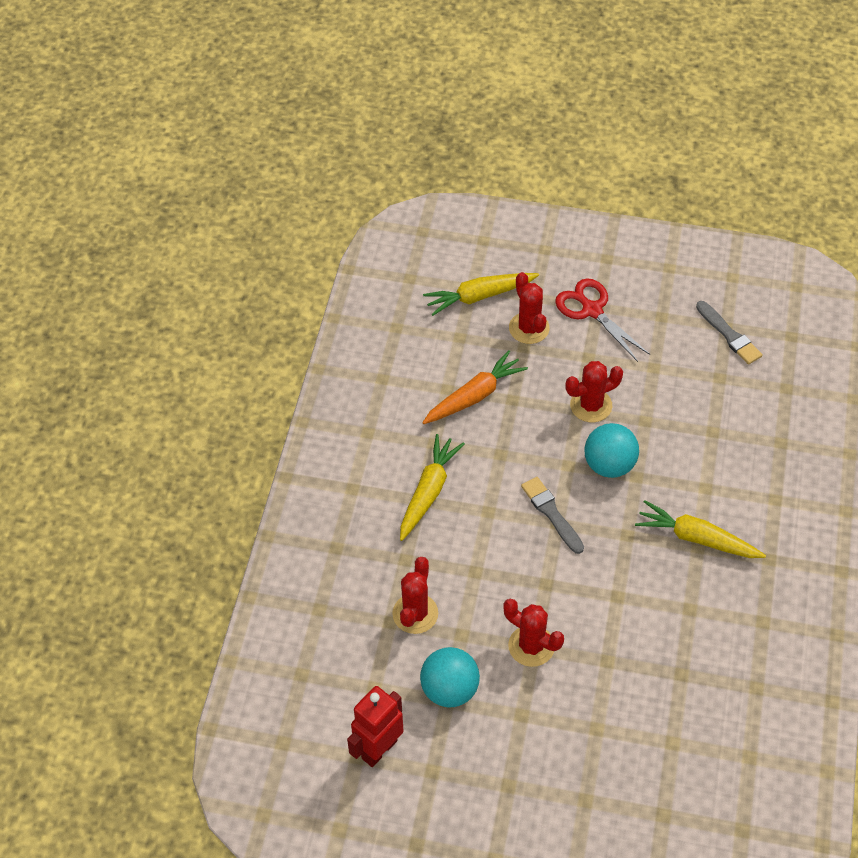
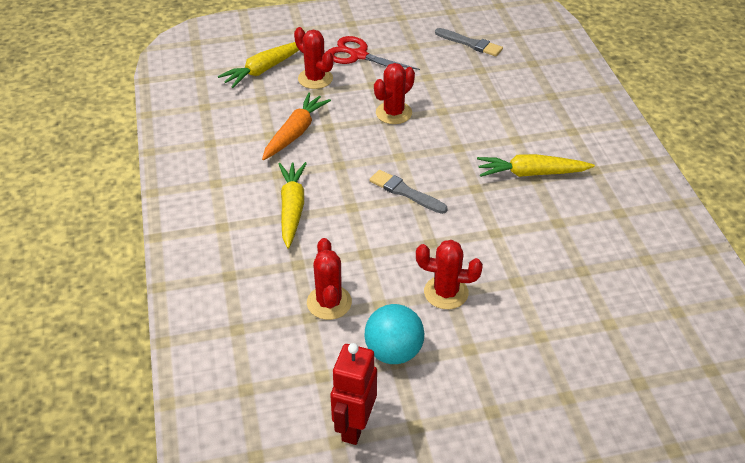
camera: 25 degrees left, 10 degrees down
(609, 465) = (432, 146): turquoise ball -> none

